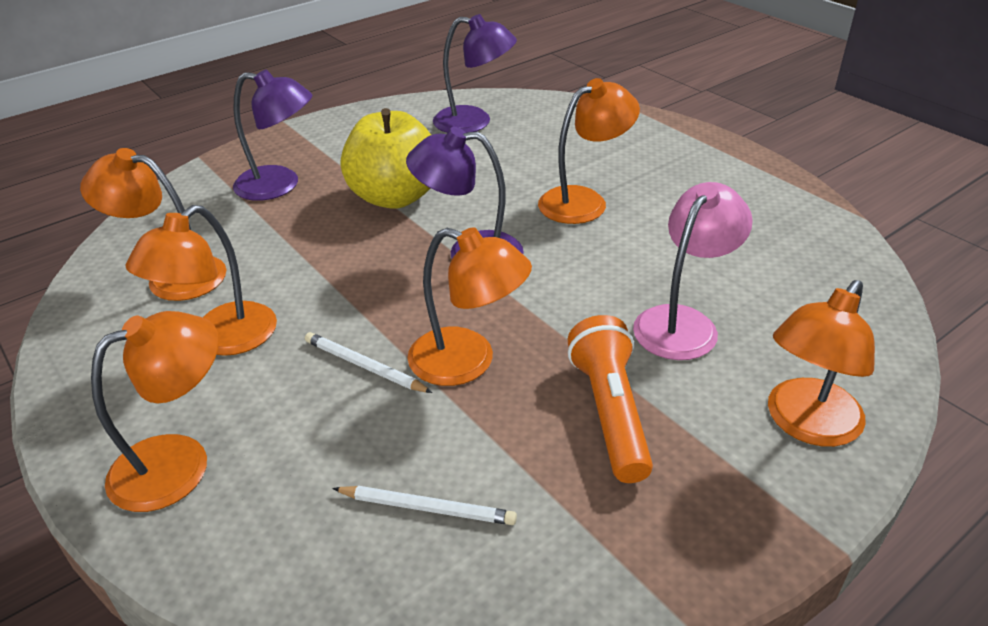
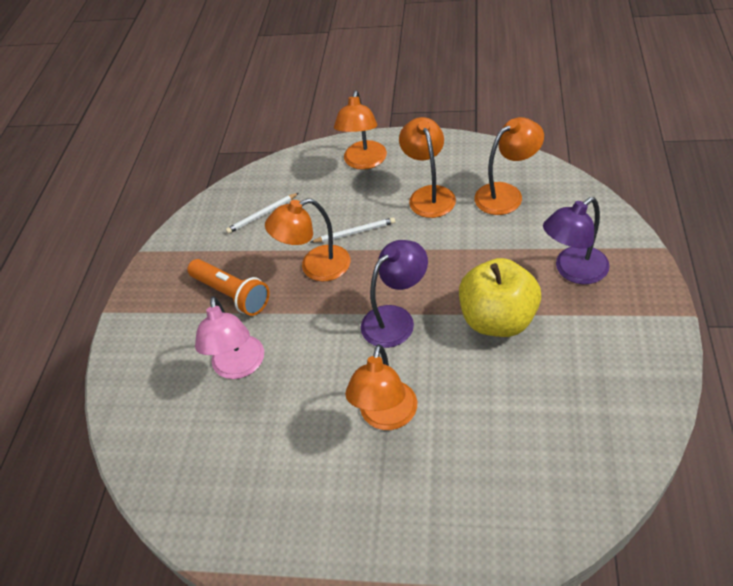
camera: 140 degrees right, 10 degrees up
(474, 122) = (575, 437): purple lamp -> none
(806, 425) = (143, 354): orange lamp -> none

